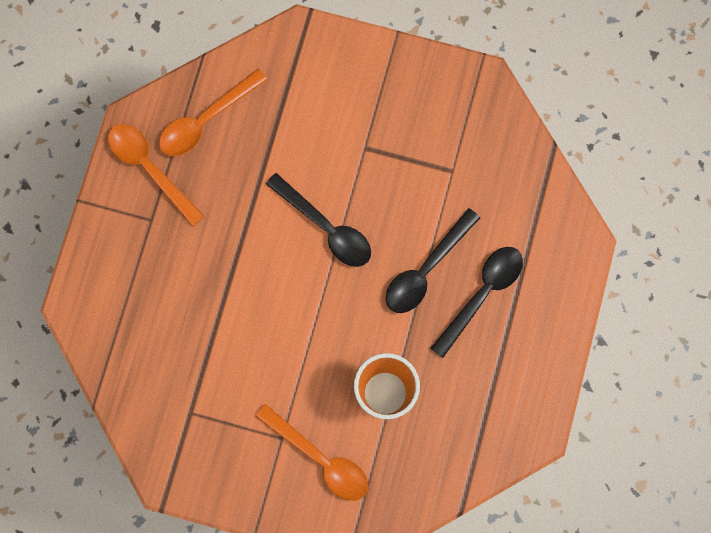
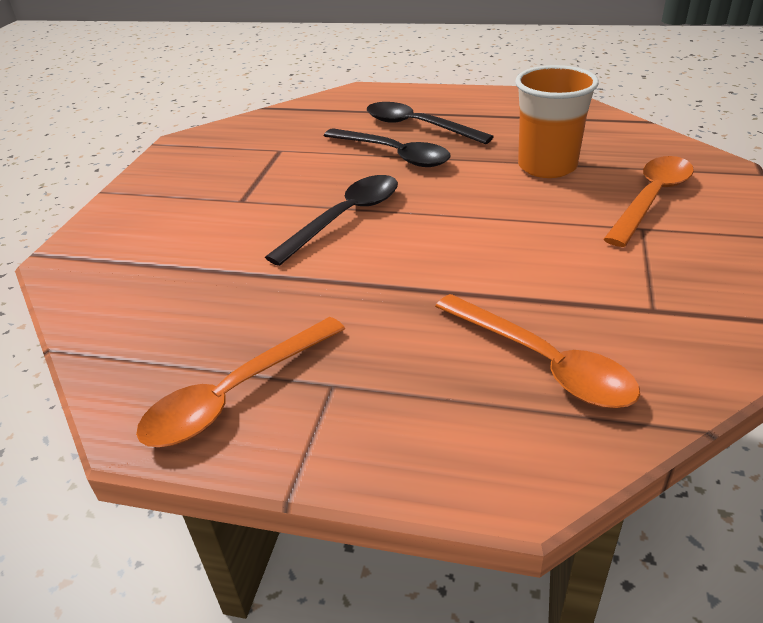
camera: 90 degrees left, 40 degrees down
(206, 120) = (163, 335): orange spoon -> orange spoon (542, 362)

